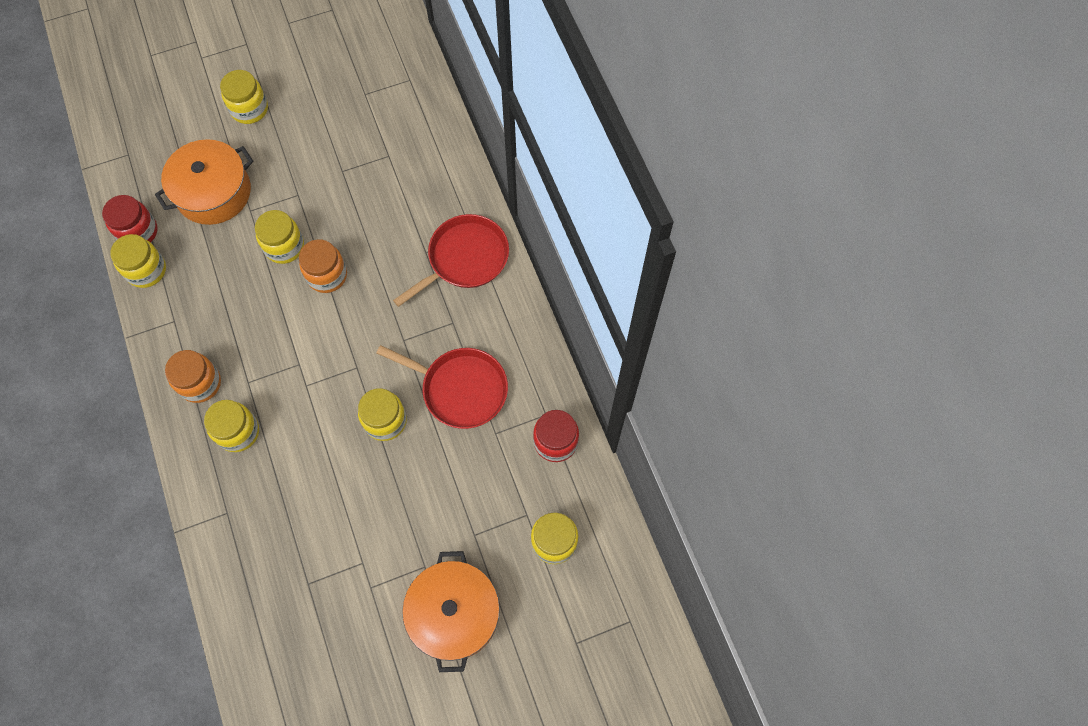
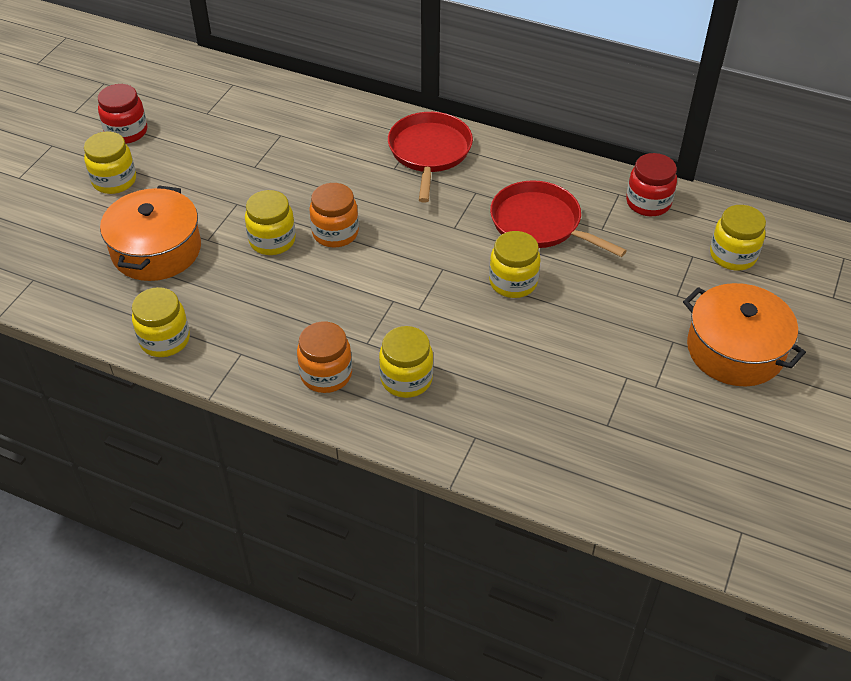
camera: 45 degrees left, 20 degrees down
(138, 232) = (119, 321): red jar -> red jar (126, 132)
(461, 389) = (539, 223): red pan -> red pan turned 120 degrees counterclockwise

